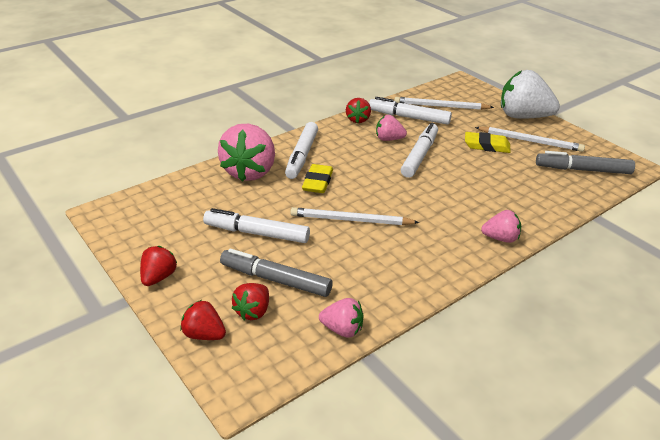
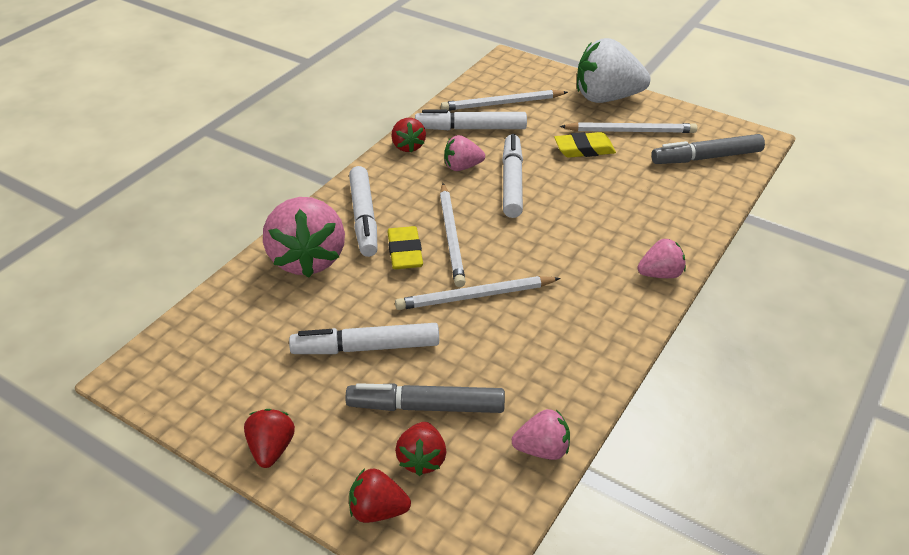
camera: 20 degrees left, 5 degrees up
(356, 180) = (451, 237): none -> white pencil

